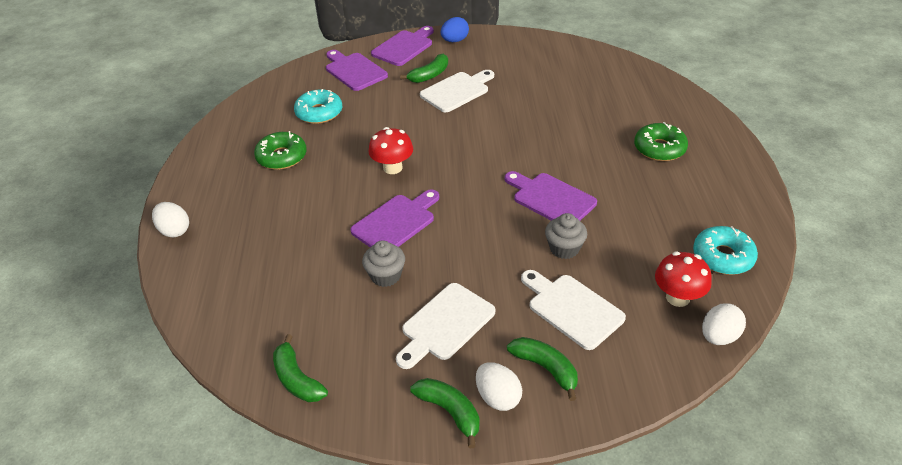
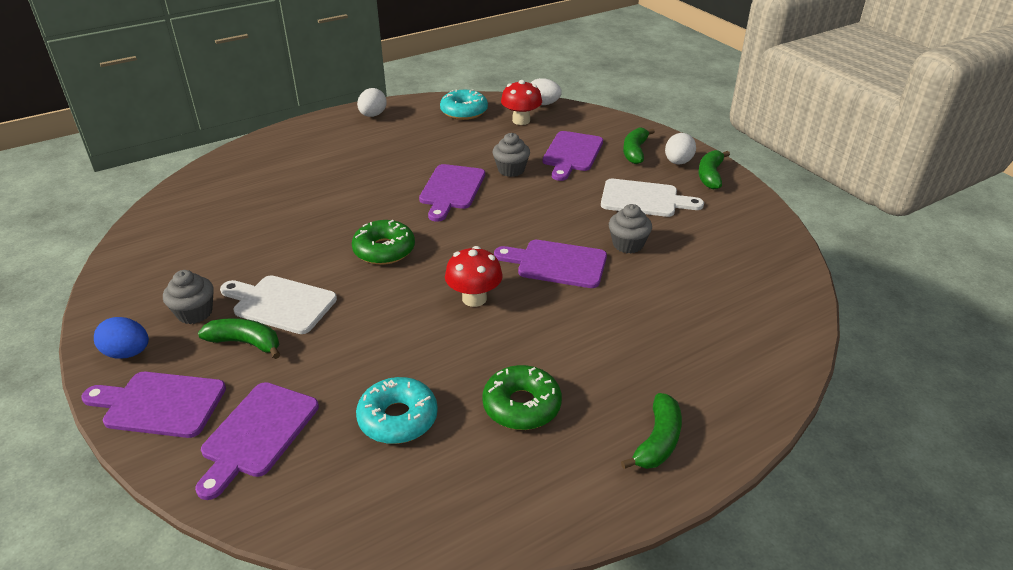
camera: 120 degrees left, 5 degrees down
(174, 230) = (728, 431): white egg -> white egg (373, 115)
(297, 379) = (771, 247): green banana -> green banana (658, 441)
(474, 62) = (195, 313): none -> grey cupcake
(572, 309) = (572, 154): white cutting board -> purple cutting board
(659, 148) = (337, 154): green donut -> green donut (384, 250)

